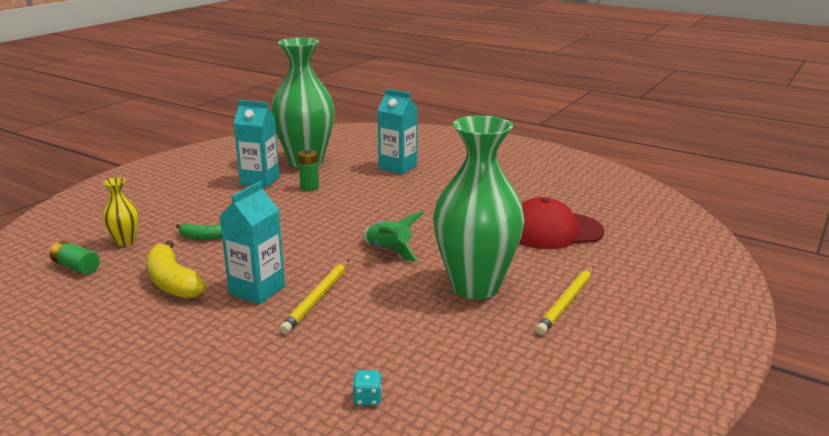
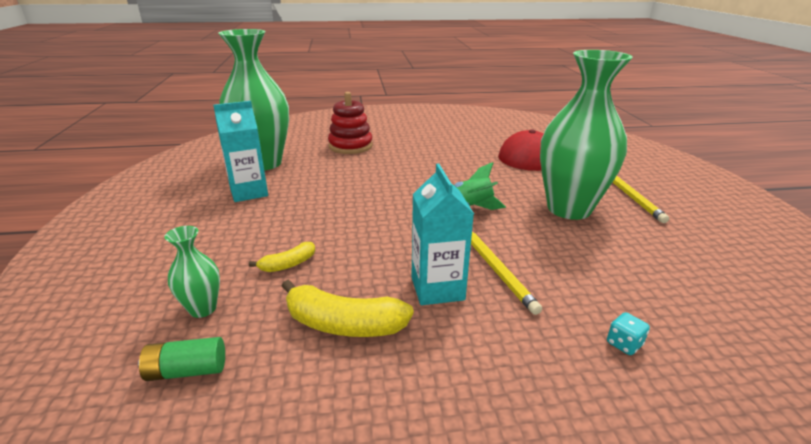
camera: 40 degrees left, 5 degrees up
(125, 241) = (203, 309): yellow vase -> green vase
(202, 237) = (288, 264): green banana -> yellow banana
(309, 187) = (307, 182): green battery -> none
(367, 399) = (692, 330): turquoise dice -> turquoise dice (624, 344)
(397, 167) = (350, 146): turquoise carton -> red stacking toy

